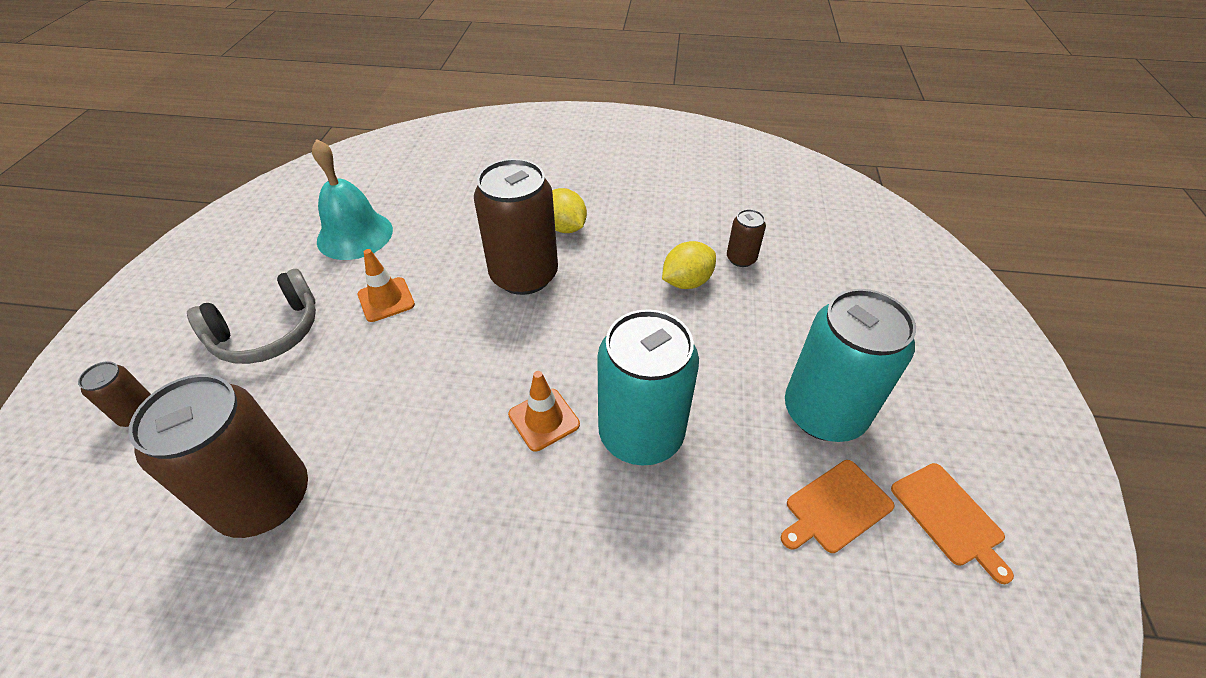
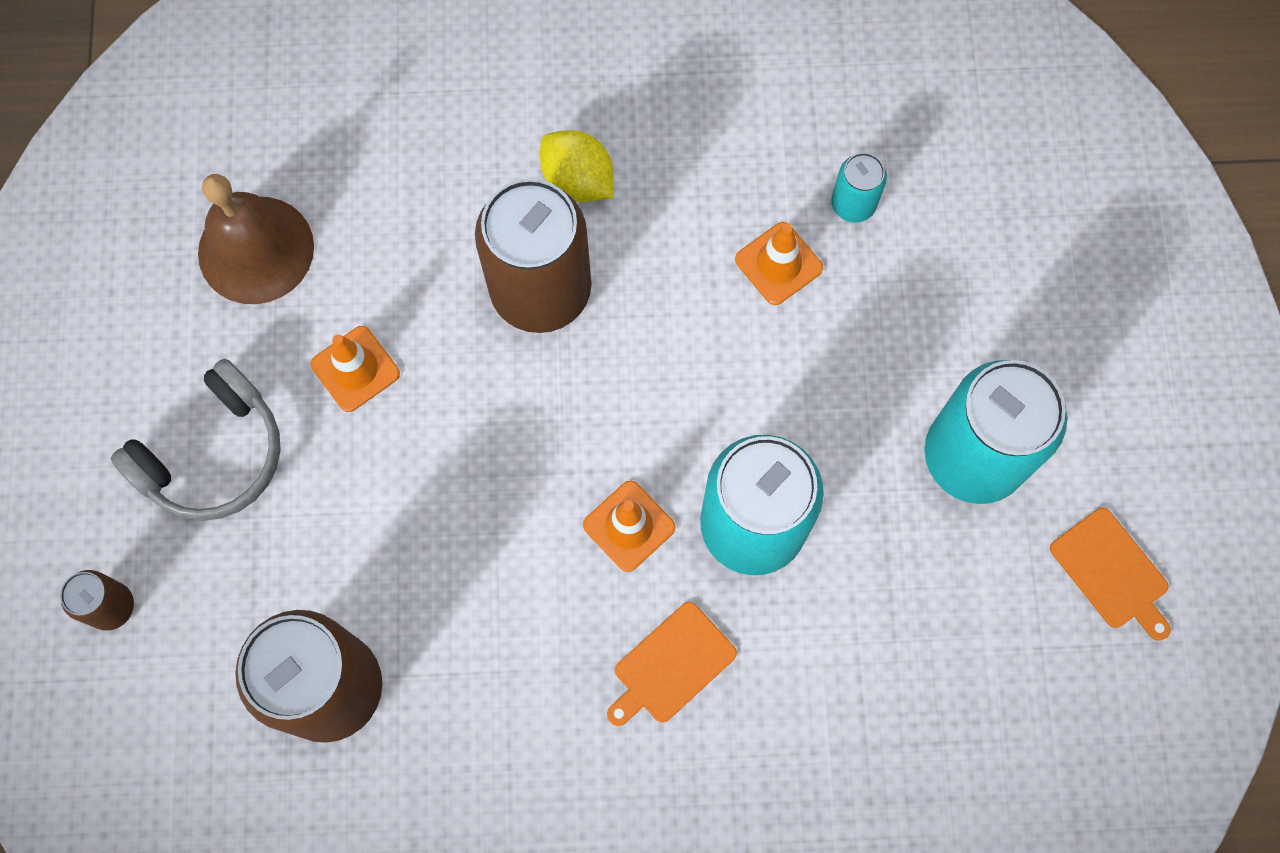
camera: 10 degrees left, 25 degrees up
(355, 235) = (256, 249): turquoise bell -> brown bell
(686, 282) = (778, 264): yellow lemon -> orange traffic cone
(741, 259) = (853, 204): brown can -> turquoise can
(835, 507) = (986, 582): orange cutting board -> orange cutting board (671, 665)

